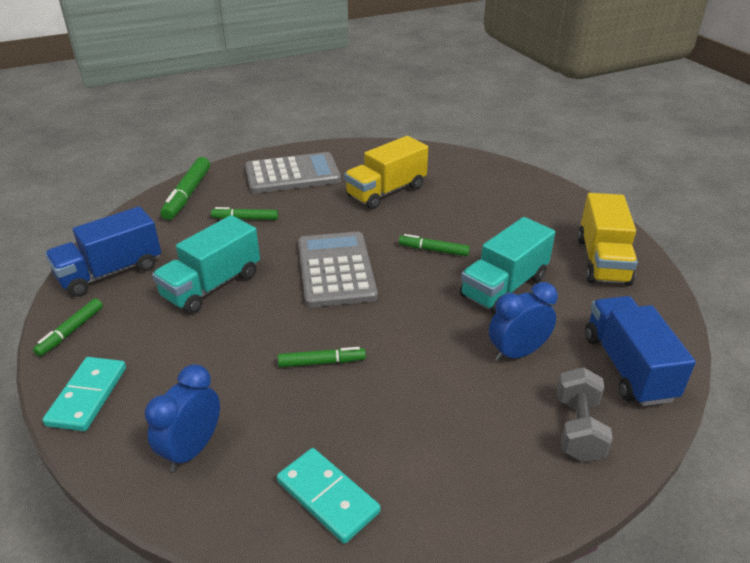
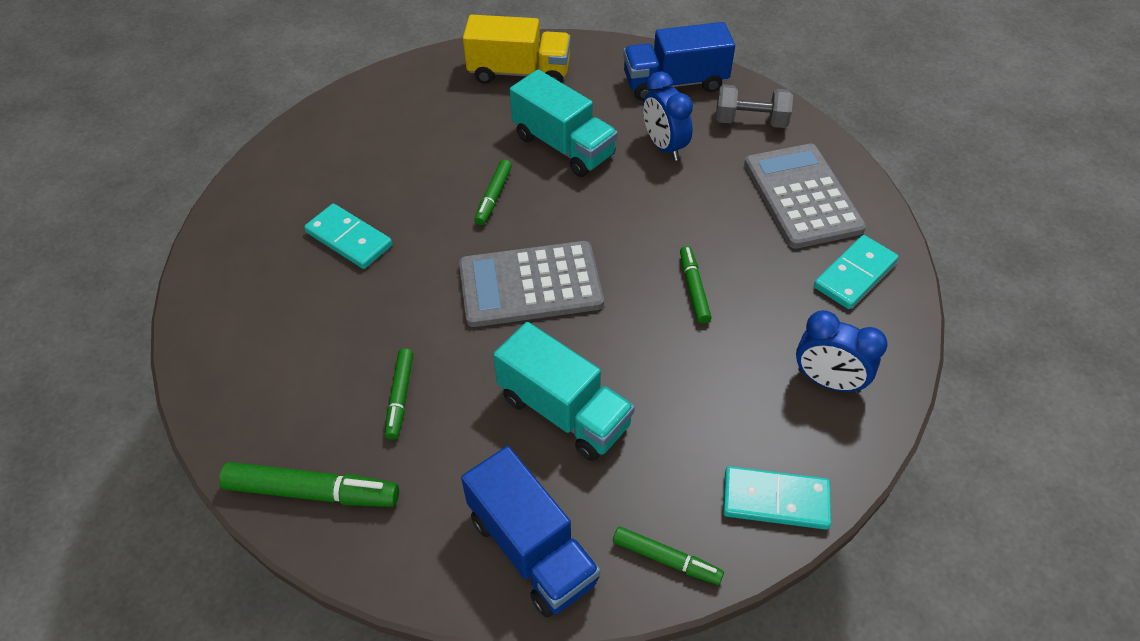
camera: 90 degrees left, 15 degrees up
(292, 174) = (273, 351): grey calculator -> grey calculator (802, 196)
(386, 192) = (349, 239): yellow truck -> turquoise domino

